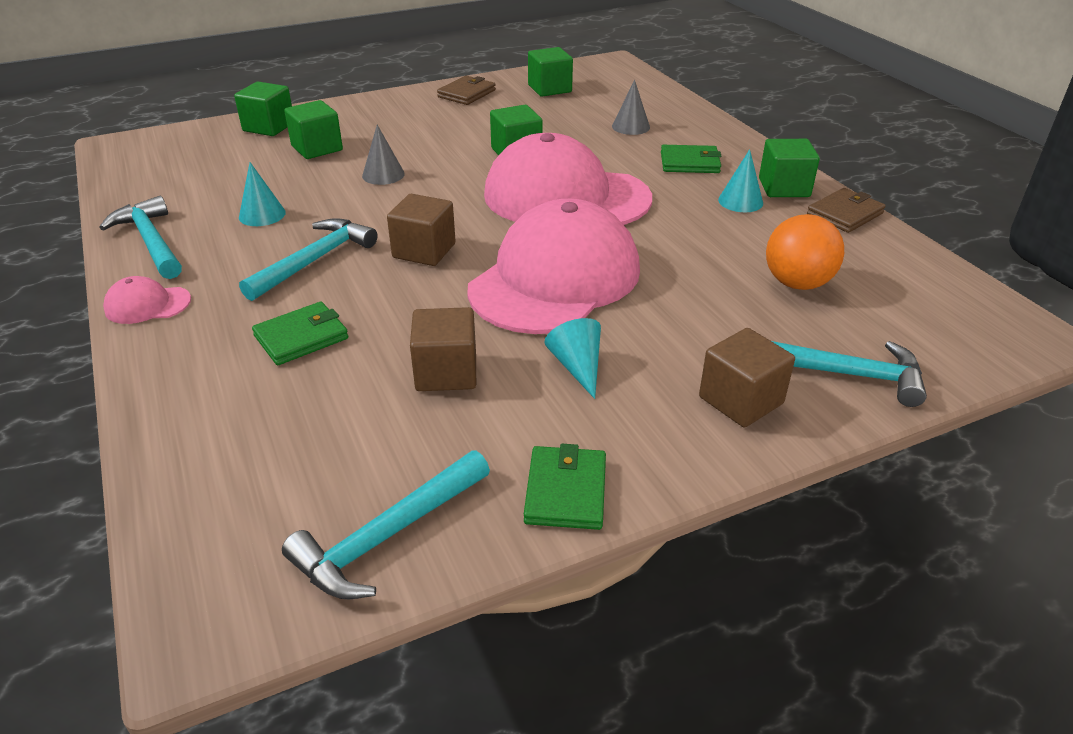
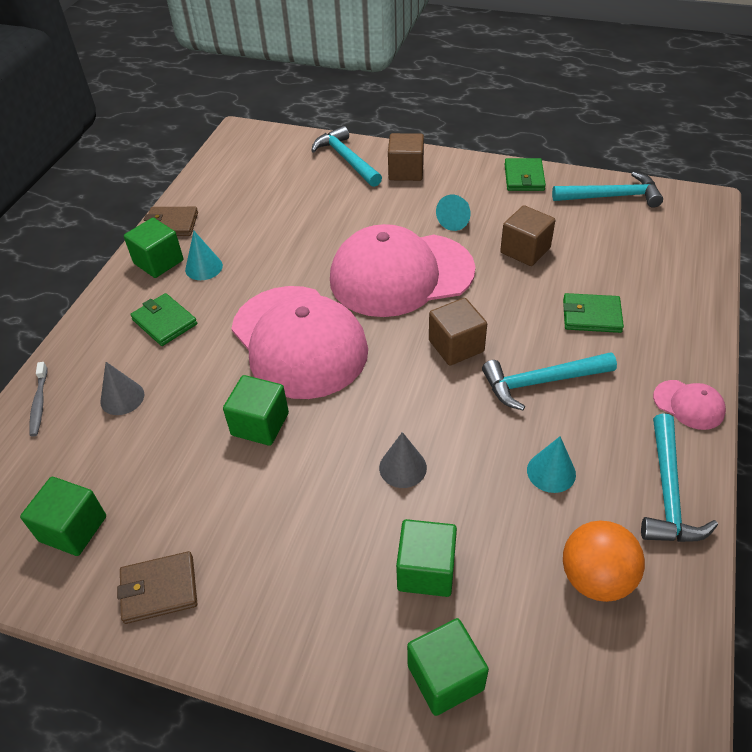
camera: 135 degrees left, 10 degrees up
(566, 491) = (524, 177): green wallet -> green wallet turned 45 degrees counterclockwise
(674, 106) = (39, 403): none -> grey toothbrush
(797, 283) = (283, 202): orange ball -> orange ball (595, 578)

